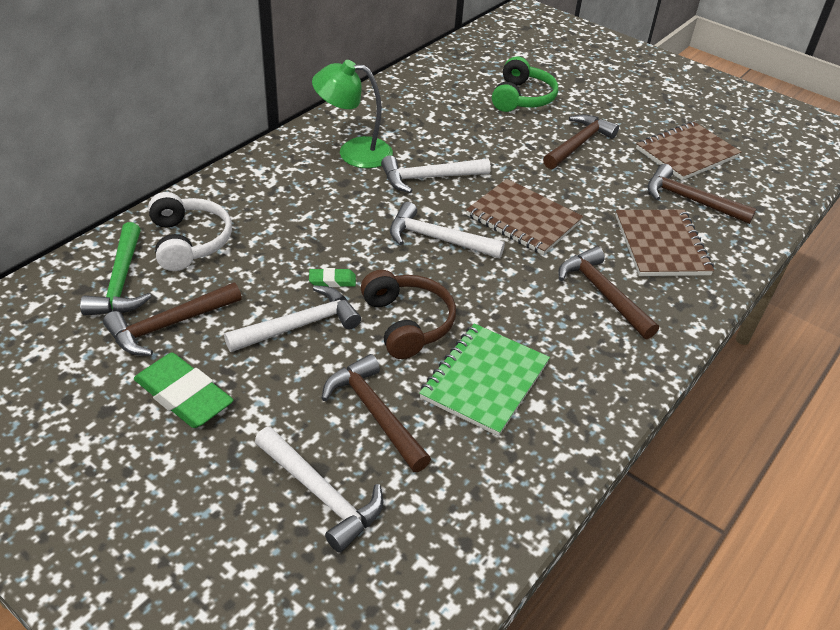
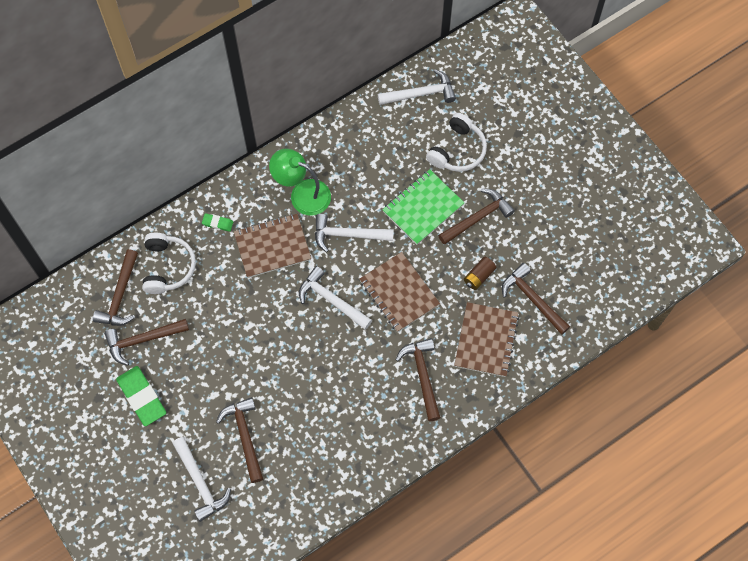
camera: 20 degrees right, 25 degrees up
(121, 282) = (120, 295): green hammer -> brown hammer
(300, 325) = (220, 358): white hammer -> white hammer (421, 94)
(332, 280) = (250, 324): green eraser -> green eraser (217, 223)
(407, 323) = (286, 371): brown headphones -> none
(484, 380) = (316, 428): green notebook -> green notebook (423, 208)
(522, 98) = (457, 150): green headphones -> white headphones
(612, 190) = (479, 276): none -> brown battery
(686, 153) = (559, 246): brown notebook -> brown notebook (272, 246)

